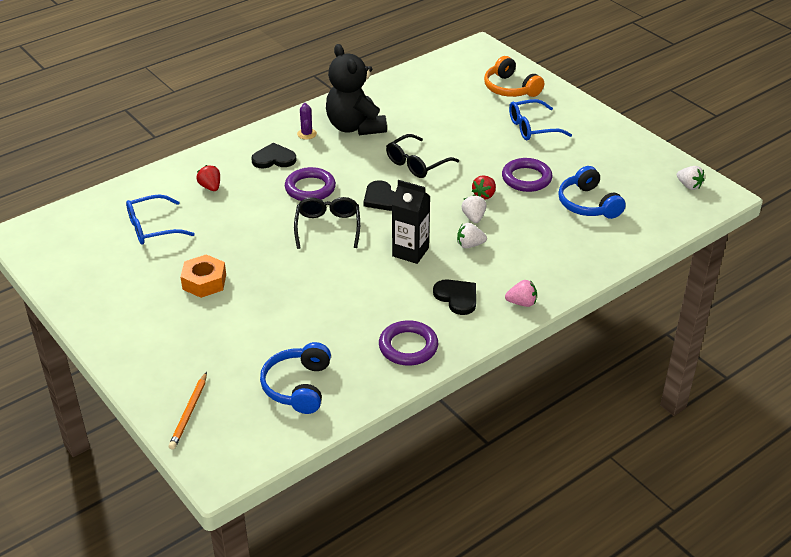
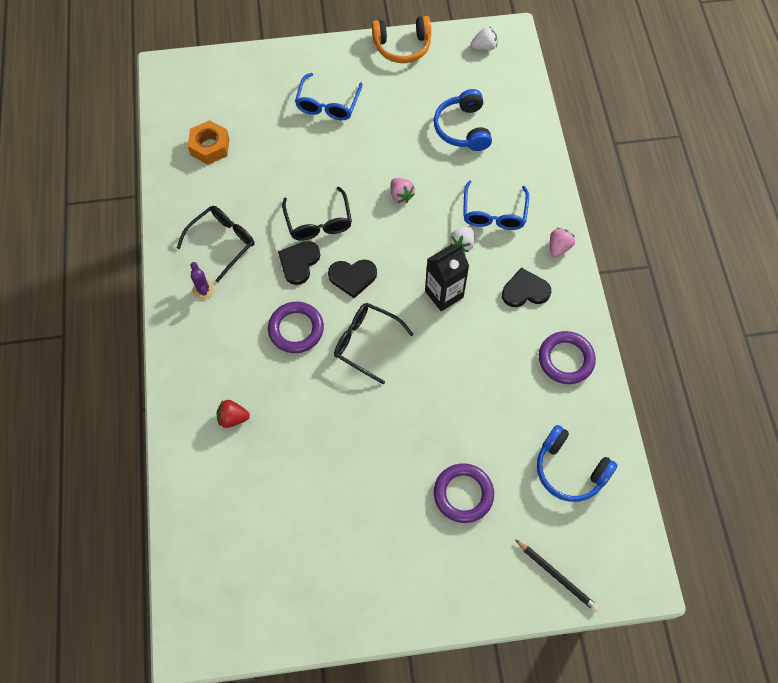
camera: 60 degrees left, 25 degrees up
(152, 228) = (266, 502): blue glasses -> blue glasses (494, 213)
(189, 412) = (556, 576): orange pencil -> black pencil
(204, 282) = (382, 487): orange nut -> orange nut (210, 147)
(274, 159) = (225, 339): black heart -> black heart (299, 262)
(306, 134) = (203, 290): purple cactus -> purple cactus turned 45 degrees clockwise
(355, 127) = (222, 242): black teddy bear -> black glasses
(473, 217) = (427, 220): white strawberry -> none
(484, 195) = (401, 195): red strawberry -> pink strawberry
(510, 88) = (254, 86): orange headphones -> orange headphones (402, 46)
(526, 178) = (398, 151): purple ring -> purple ring (463, 494)
(588, 204) = (463, 128): blue headphones -> blue headphones turned 75 degrees clockwise

